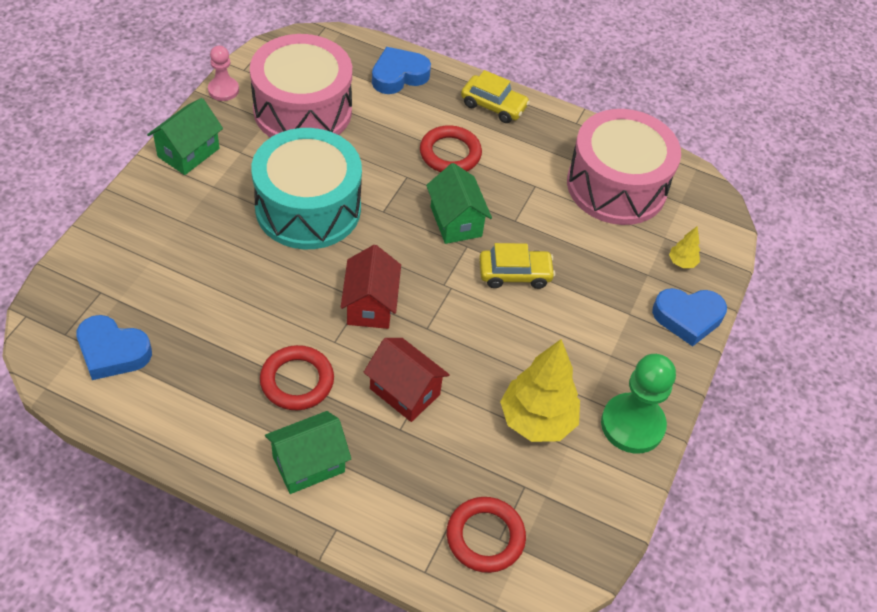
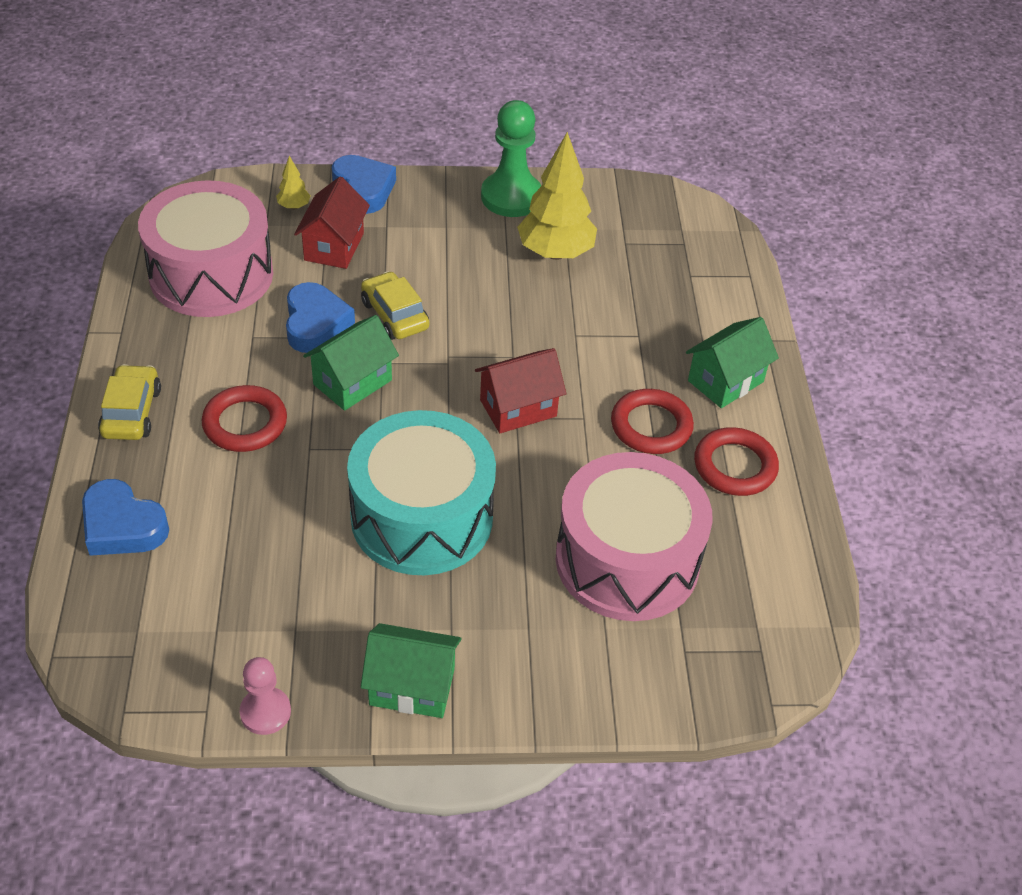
camera: 115 degrees left, 5 degrees down
(112, 352) = (745, 592): blue heart -> blue heart (315, 323)
(302, 110) = (253, 600): pink drum -> pink drum (627, 560)
(308, 464) = (725, 381): green house -> green house turned 75 degrees counterclockwise
(405, 391) = (597, 346): red house -> red house (334, 246)
(485, 537) = (690, 251): red ring -> red ring (735, 466)

